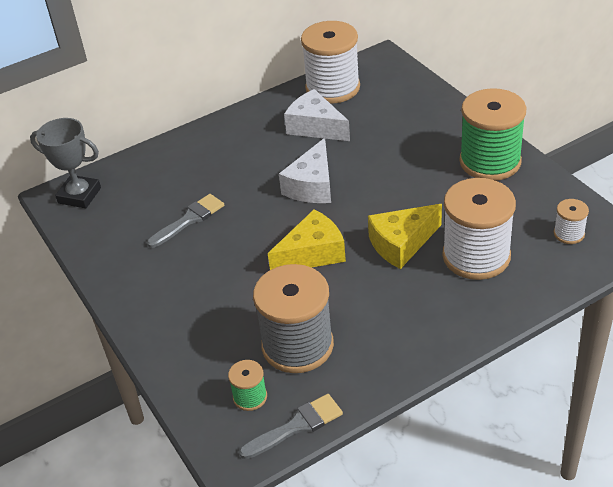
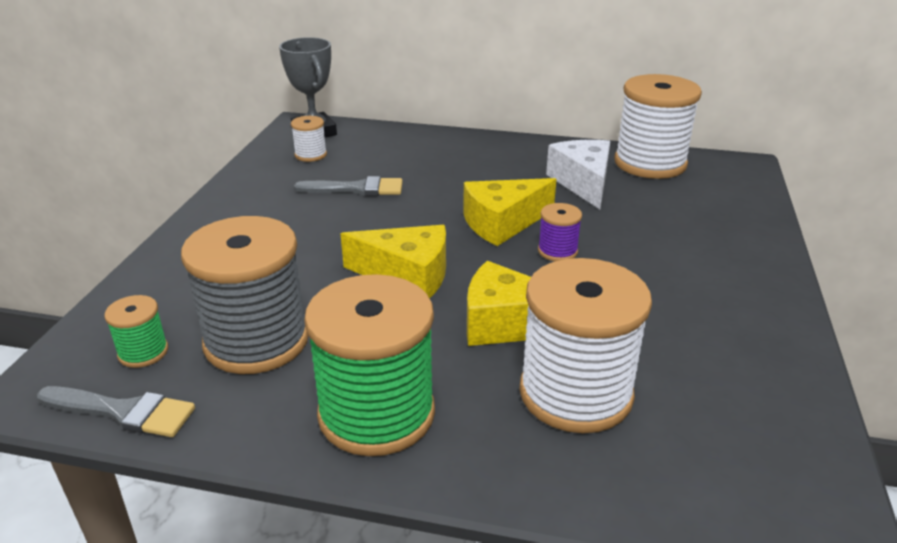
camera: 40 degrees right, 10 degrees down
(312, 186) = (502, 223): white cheese -> yellow cheese
(365, 184) = (557, 251): none -> purple spool
(490, 162) = (742, 311): green spool -> green spool (376, 414)
(569, 234) = (748, 456): white spool -> white spool (310, 155)

